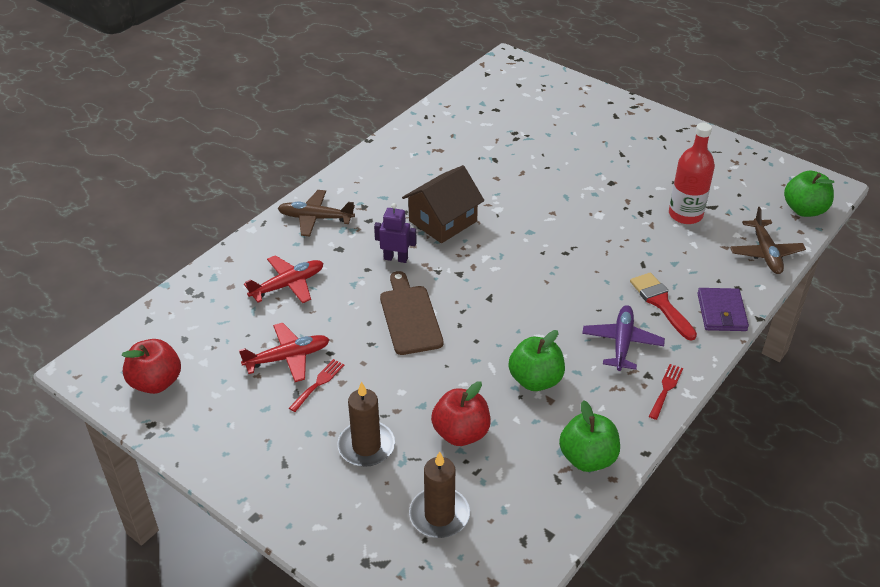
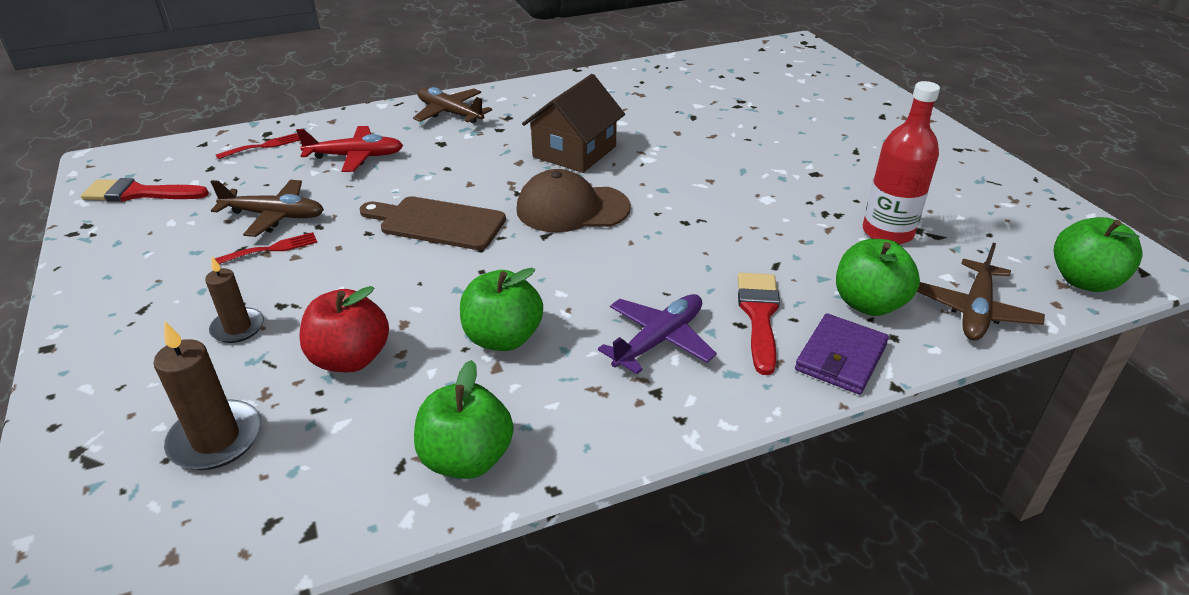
camera: 30 degrees right, 5 degrees down
(156, 382) = (139, 193): red apple -> red brush
(288, 357) = (275, 216): red plane -> brown plane
(366, 446) = (238, 328): brown candle -> brown candle, size x0.66
(396, 258) = (486, 168): purple robot -> none
(410, 317) = (437, 223): brown cutting board -> brown cutting board turned 90 degrees counterclockwise
(443, 221) = (574, 152): brown house -> brown house turned 45 degrees counterclockwise
(486, 270) = (572, 208): none -> brown cap
(666, 389) = (665, 420): red fork -> red fork (263, 146)
(710, 271) = (868, 304): none -> green apple

